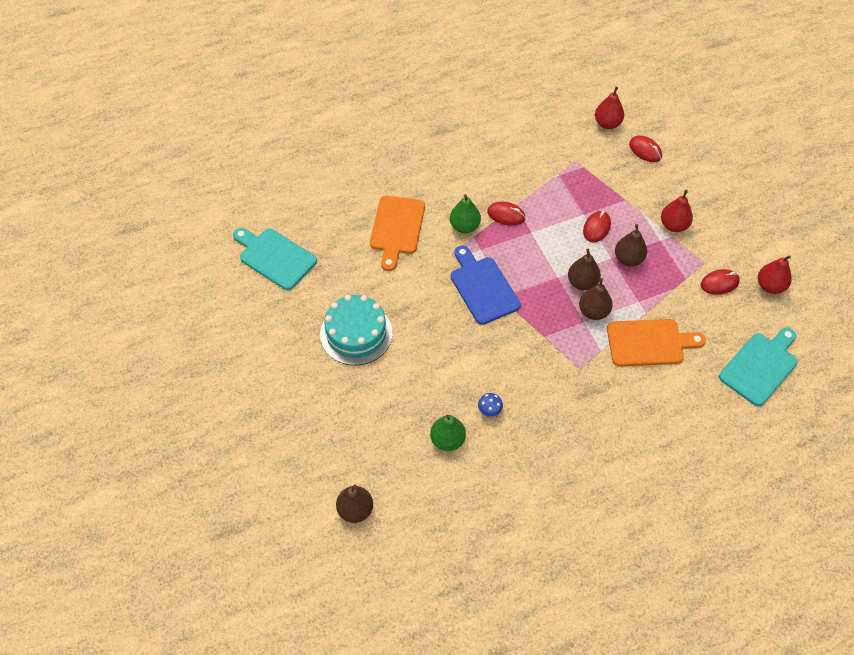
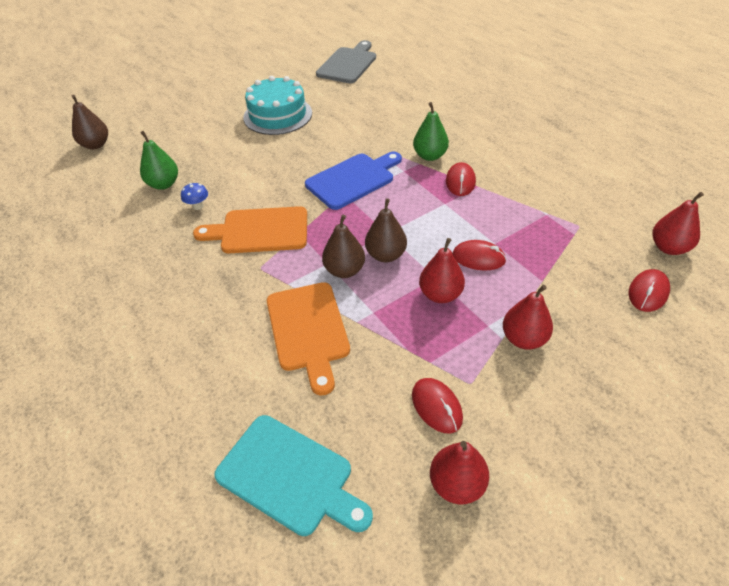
camera: 80 degrees right, 10 degrees down
(275, 257) = (348, 64): turquoise cutting board -> grey cutting board
(396, 228) = (407, 116): orange cutting board -> orange cutting board (259, 231)
(628, 259) = (440, 294): brown pear -> red pear

